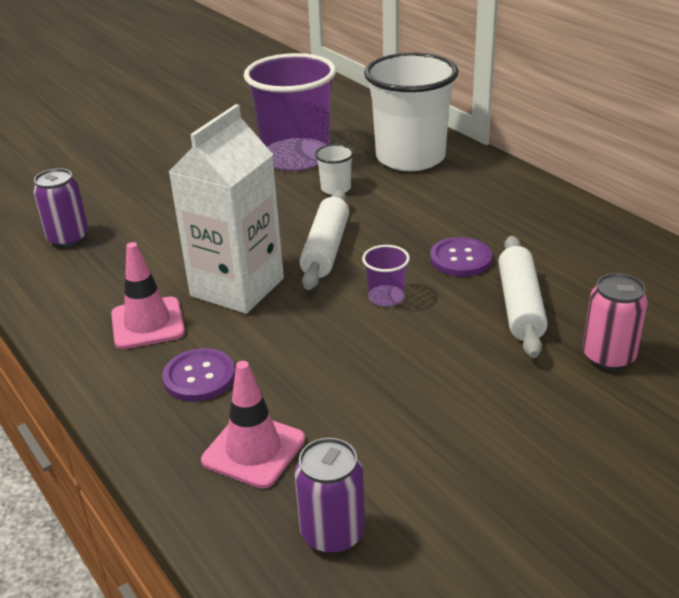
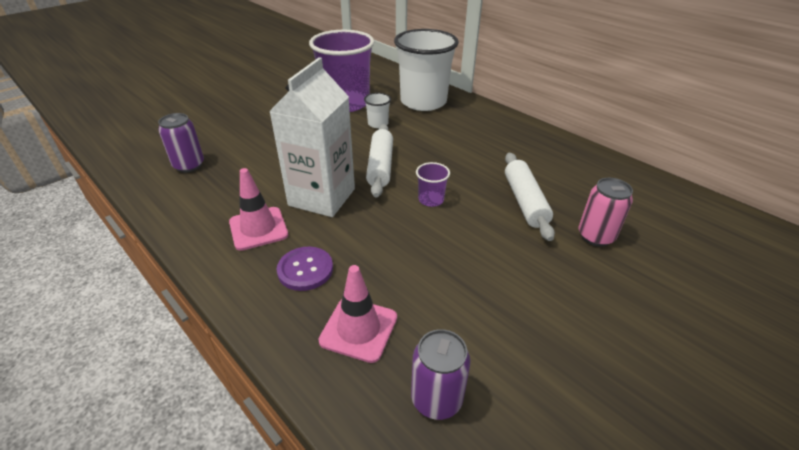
camera: 10 degrees left, 5 degrees up
(460, 259) = (475, 170): purple button -> none

